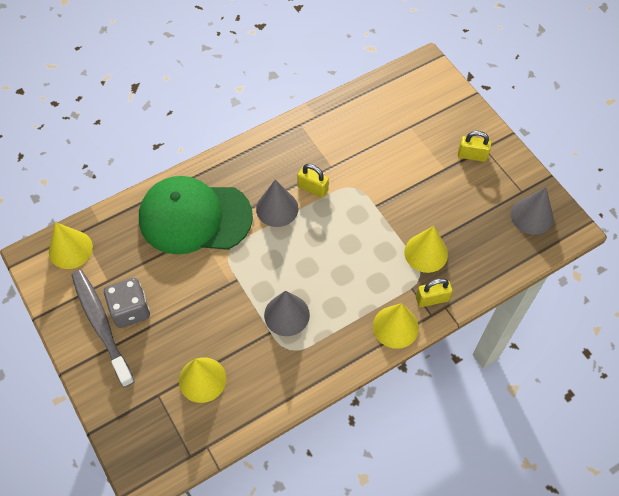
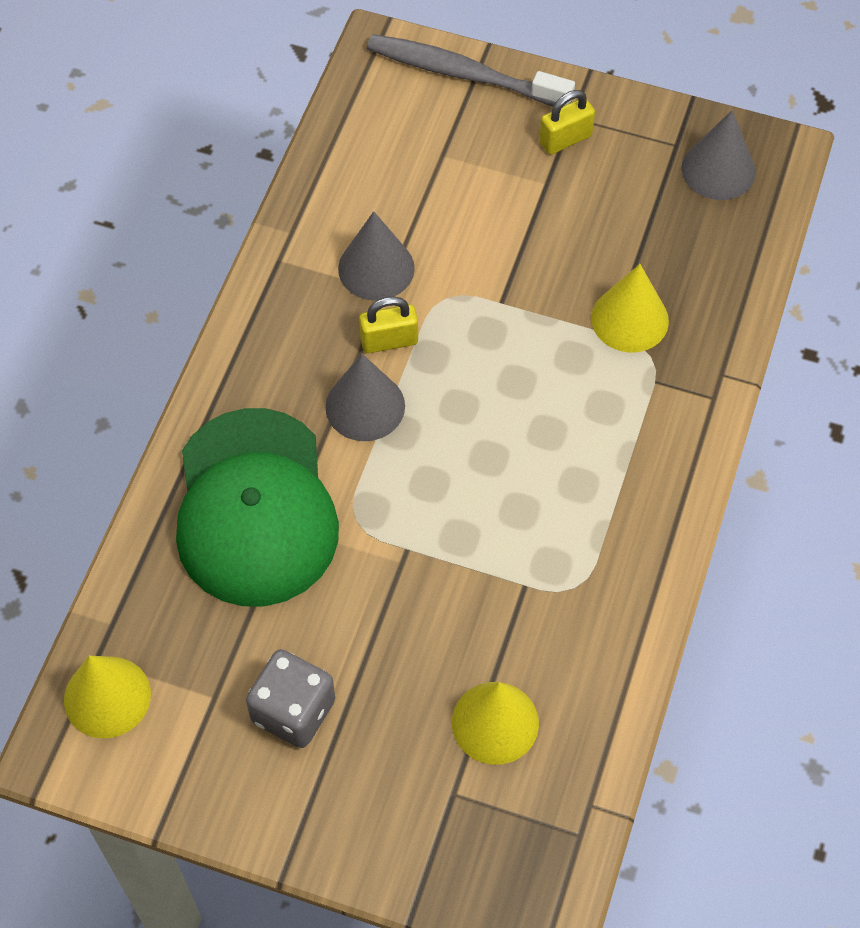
camera: 40 degrees left, 0 degrees up
(101, 326) = (272, 766): grey toothbrush -> grey toothbrush (464, 74)
(195, 217) = (255, 508): green cap -> green cap turned 60 degrees counterclockwise
(286, 315) = (524, 544): grey cone -> grey cone (376, 268)
(395, 327) = (683, 448): yellow cone -> none
(432, 299) = (695, 376): yellow padlock -> none

